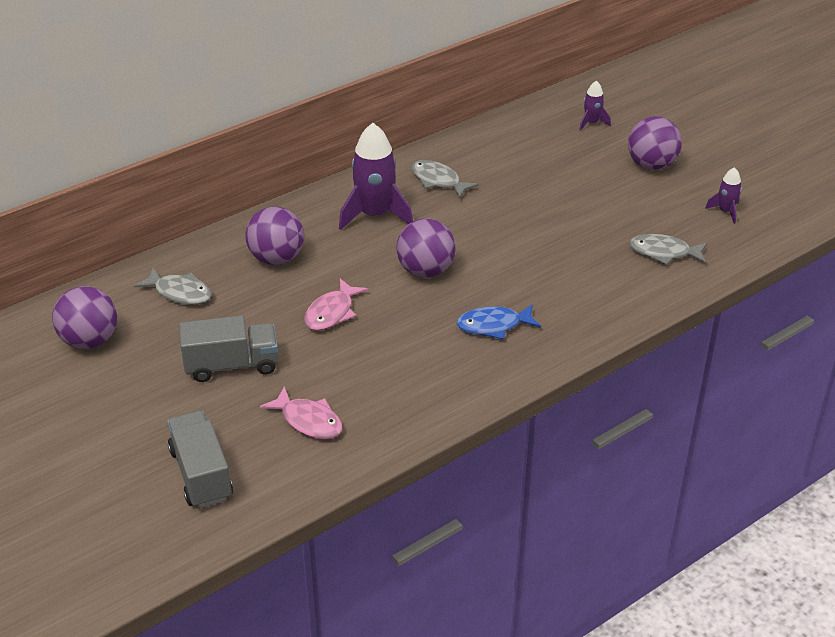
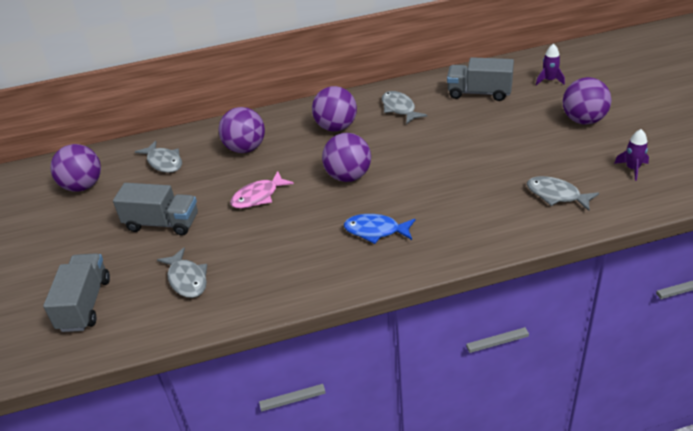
camera: 25 degrees right, 0 degrees up
(308, 421) = (187, 279): pink fish -> grey fish
(375, 215) = (336, 127): purple rocket -> purple ball
(521, 149) = (479, 93): none -> grey truck

